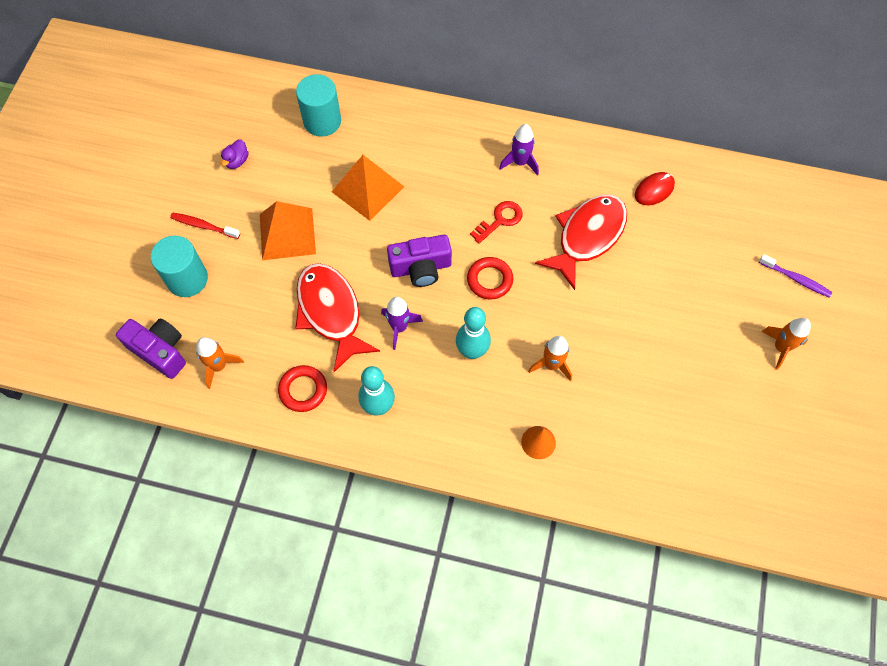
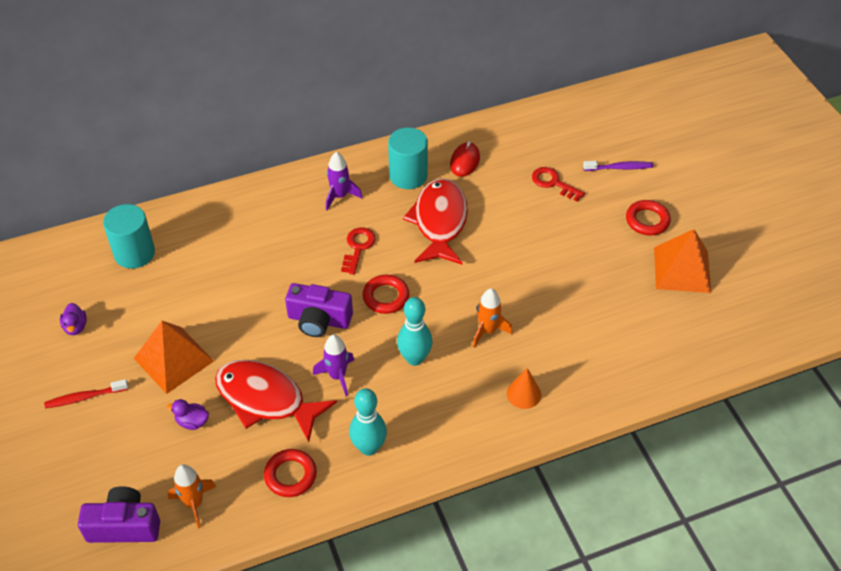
camera: 35 degrees left, 15 degrees down
(187, 279) = (103, 450): turquoise cylinder -> turquoise cylinder (408, 175)
(264, 296) = (192, 422): none -> purple duck
(368, 189) = (221, 285): orange pyramid -> orange pyramid (682, 269)
(421, 268) = (319, 320): purple camera -> purple camera turned 60 degrees clockwise
(719, 258) = (553, 183): none -> red key
(780, 348) = (647, 220): orange rocket -> red ring

